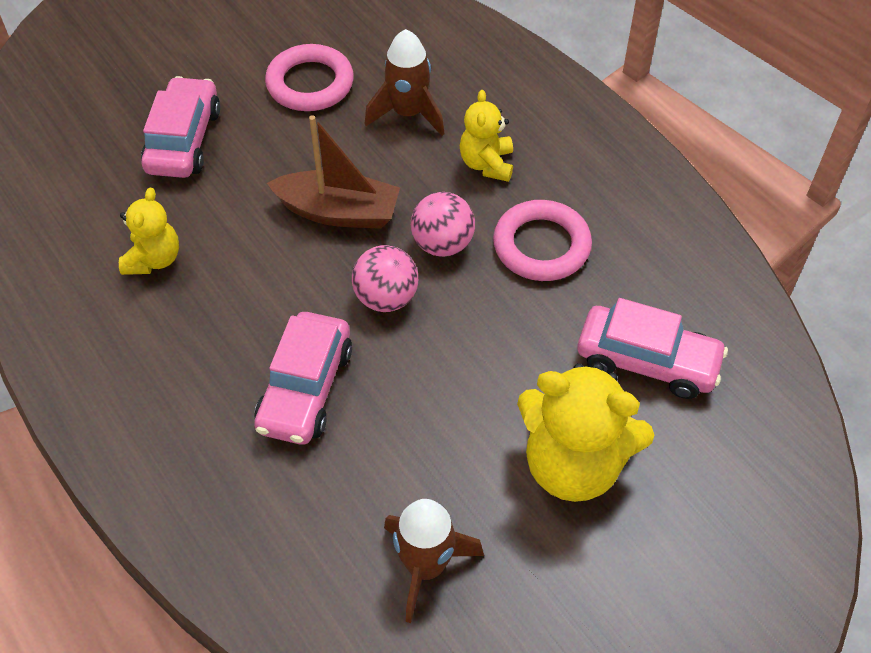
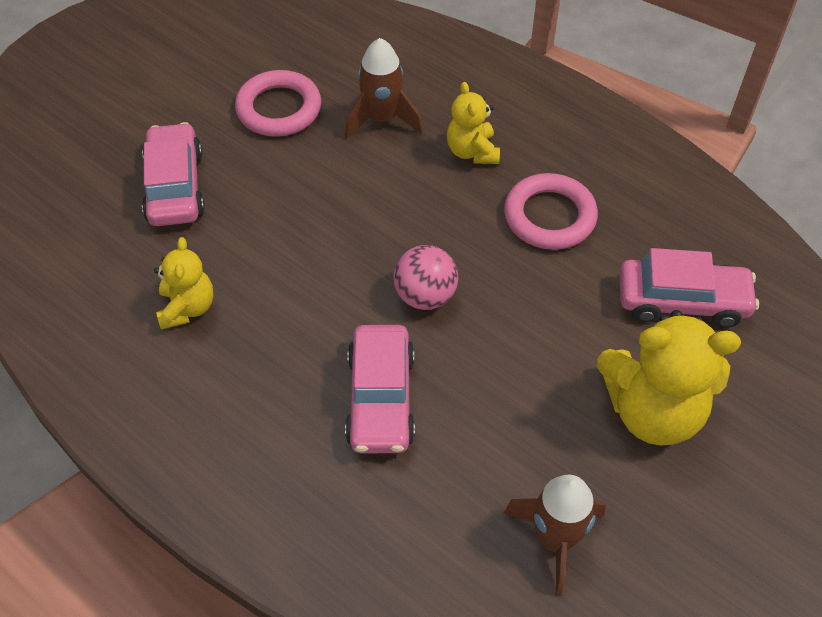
camera: 15 degrees left, 0 degrees up
(338, 212) = (351, 224): brown boat -> none
(442, 244) = (459, 234): pink ball -> none

